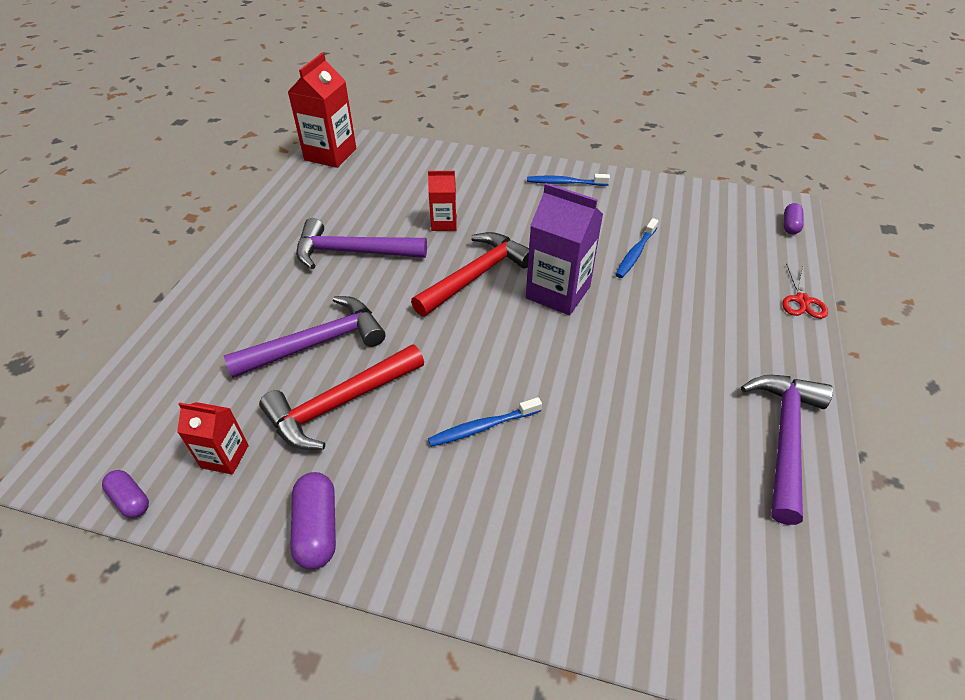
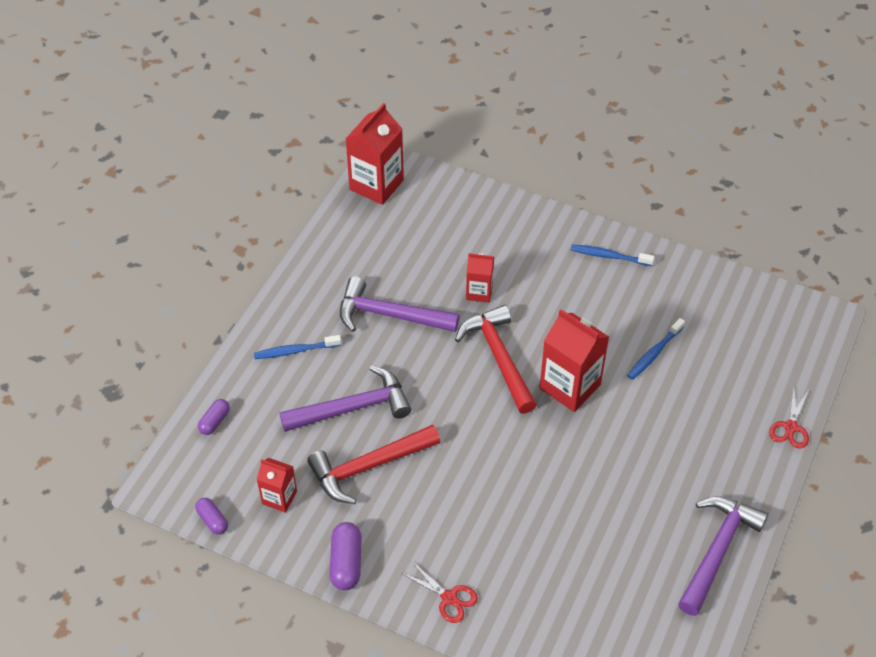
camera: 10 degrees right, 5 degrees up
(465, 555) = (449, 598): none -> red scissors
(476, 276) = (499, 358): red hammer -> red hammer turned 75 degrees counterclockwise
(482, 427) = (479, 504): blue toothbrush -> blue toothbrush (295, 351)
(558, 292) = (570, 386): purple carton -> red carton
(790, 225) = (818, 341): purple capsule -> purple capsule (215, 421)

